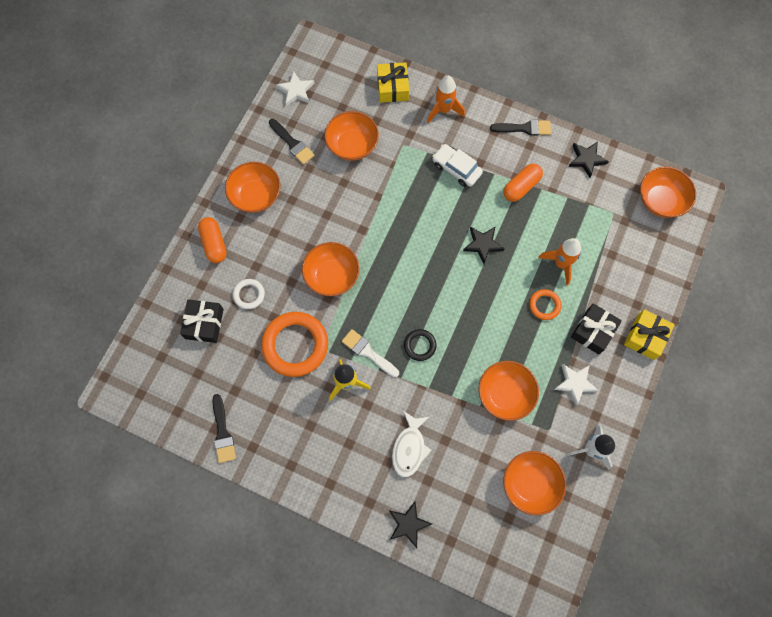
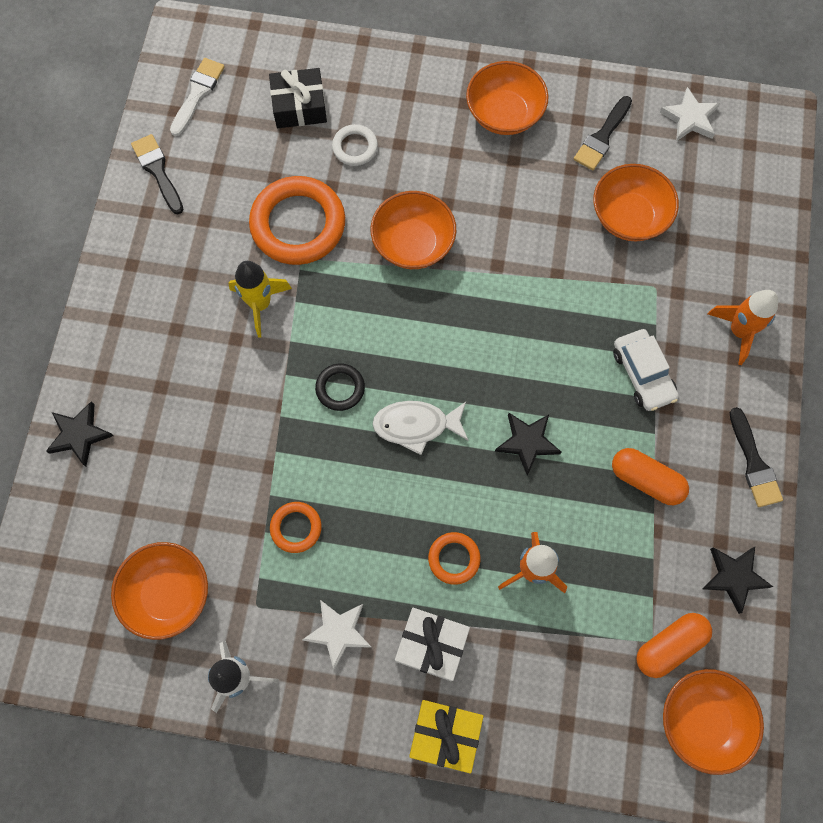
camera: 75 degrees right, 0 degrees up
(214, 243) = (416, 84): orange capsule -> orange capsule (669, 646)
(223, 432) = (158, 171): black brush -> black brush turned 90 degrees clockwise
(368, 352) = (312, 320): white brush -> white brush (198, 93)
(392, 87) = (749, 248): yellow gift -> none
(409, 448) = (186, 410): white fish -> white fish (416, 425)
(456, 169) = (643, 374): white car -> white car turned 135 degrees clockwise
(505, 394) = (296, 528): orange bowl -> orange ring
(593, 331) = (431, 645): black gift -> white gift

